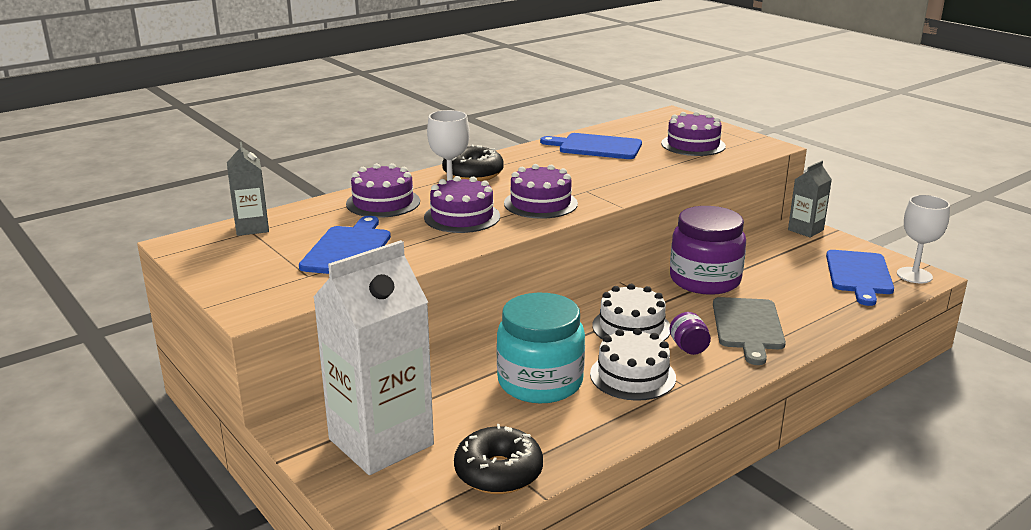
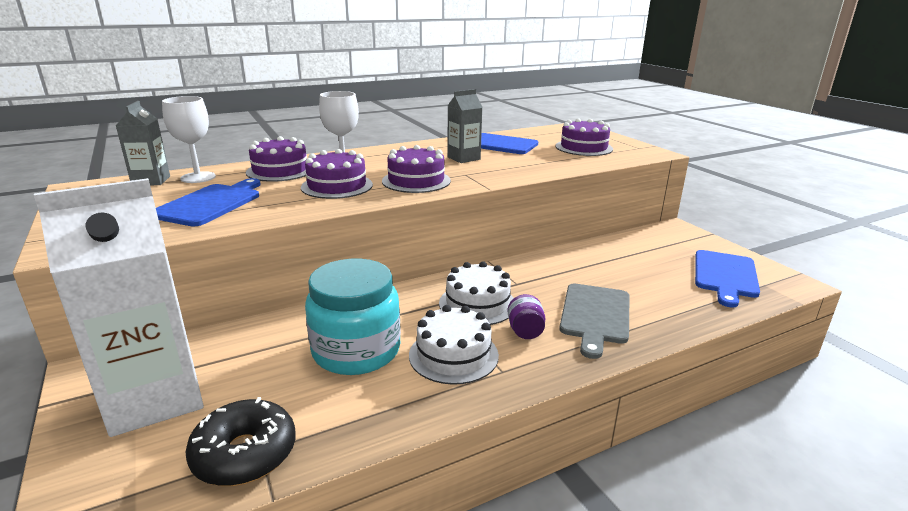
camera: 10 degrees right, 0 degrees up
(473, 174) = (376, 156): black donut -> none
(705, 280) = (568, 266): purple jar -> none
(805, 230) = (681, 231): grey carton -> grey carton (463, 158)
(914, 275) = (783, 281): white goblet -> white goblet (198, 177)

